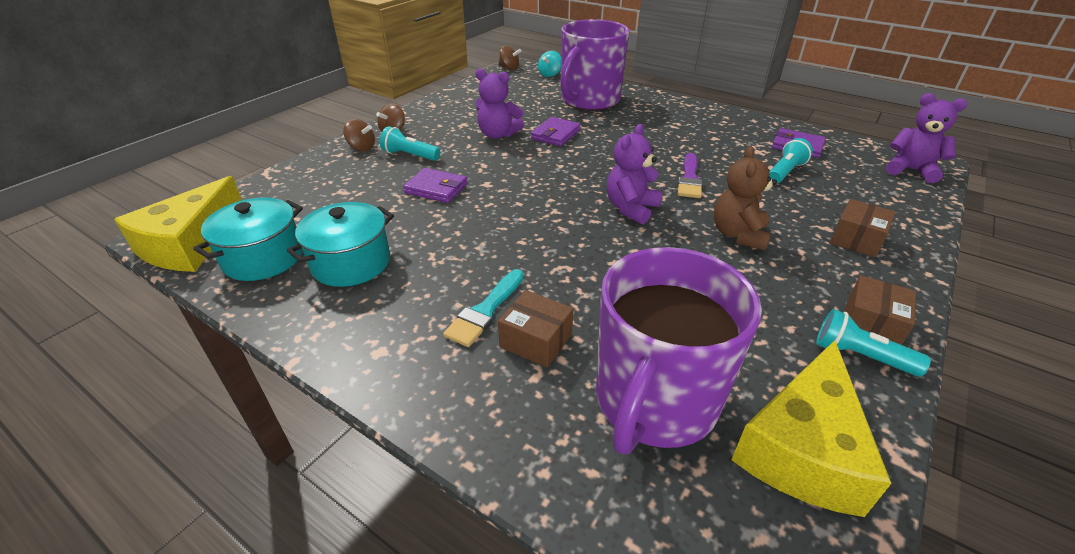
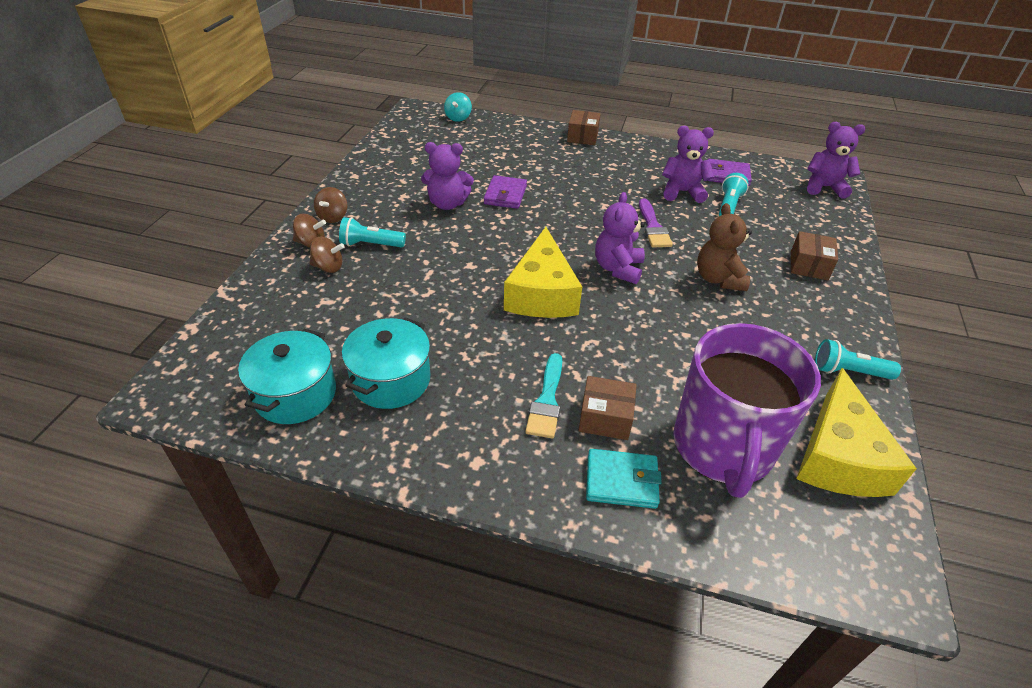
camera: 20 degrees left, 5 degrees up
(190, 244) = (201, 395): yellow cheese -> yellow cheese (541, 293)
(436, 188) = (423, 280): purple wallet -> none
(509, 68) = (410, 114): brown spinning top -> brown spinning top (328, 267)
(516, 407) = (621, 481): none -> turquoise wallet
(589, 100) = (516, 147): purple mug -> none
(738, 154) = (682, 192): none -> purple teddy bear
(871, 324) = (846, 342): brown box -> brown box (582, 136)

